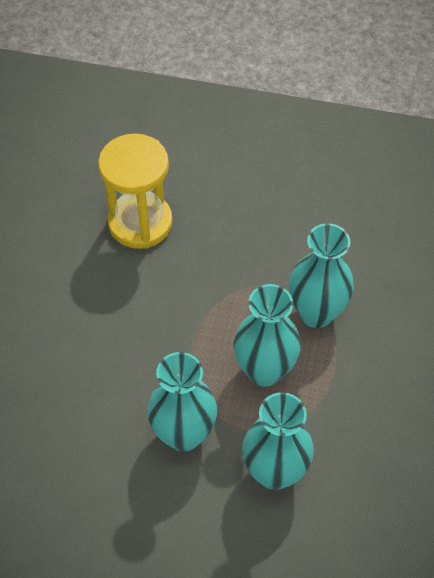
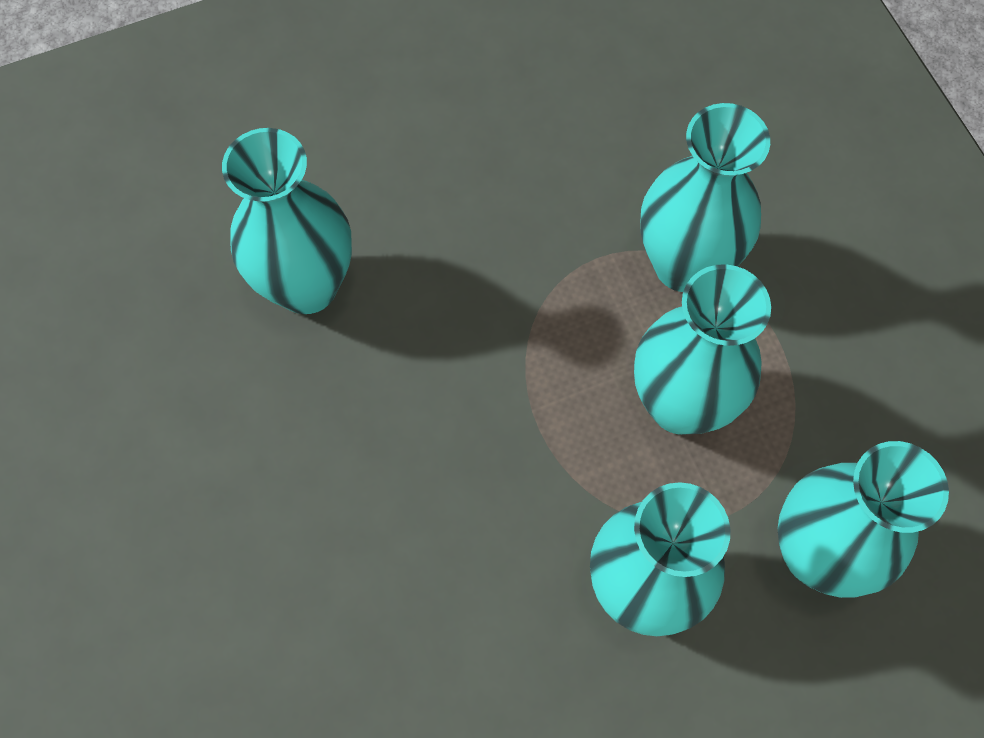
camera: 35 degrees left, 10 degrees up
(140, 222) = (307, 286): yellow hourglass -> turquoise vase

